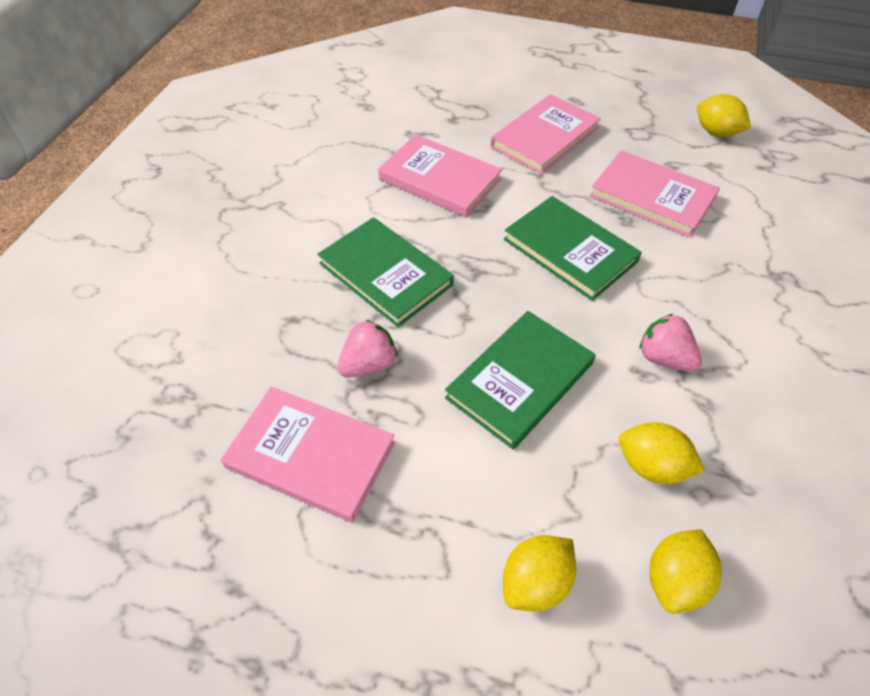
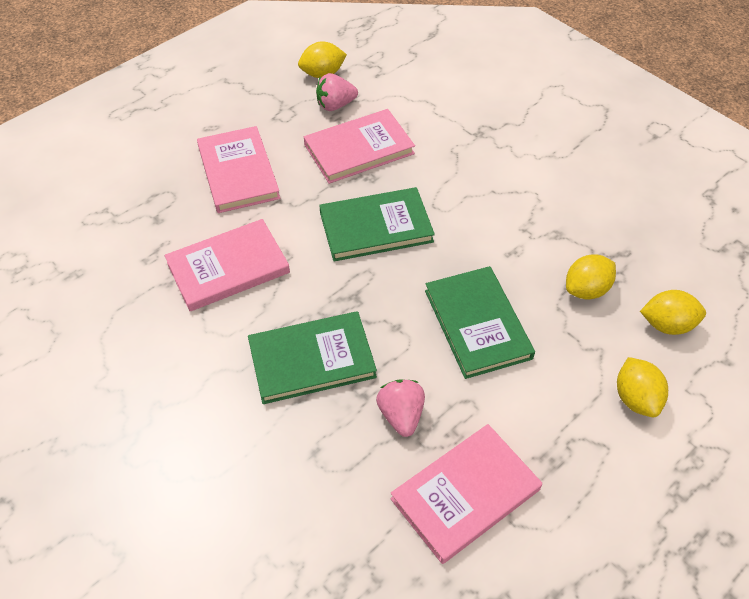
camera: 60 degrees left, 0 degrees up
(664, 358) = (508, 233): pink strawberry -> pink strawberry (335, 105)
(675, 580) = (667, 325): yellow lemon -> yellow lemon turned 60 degrees counterclockwise

